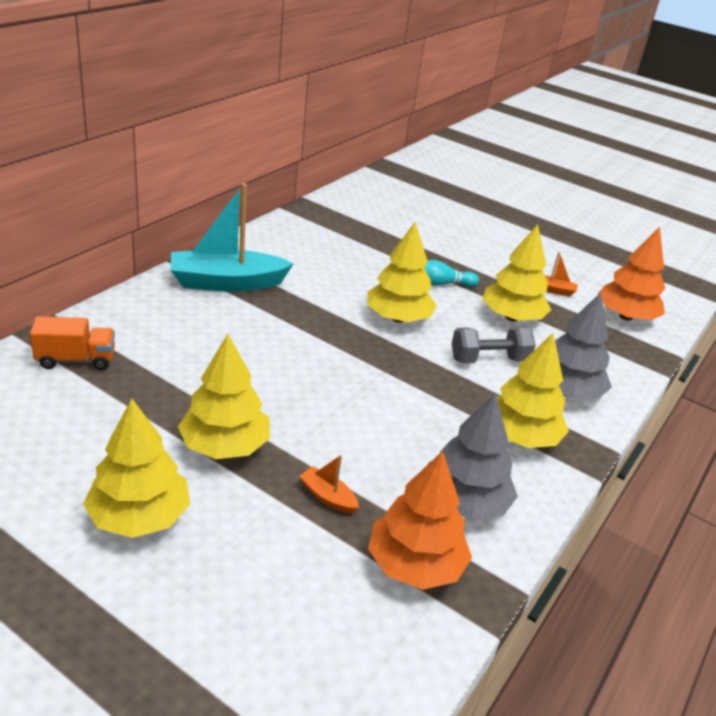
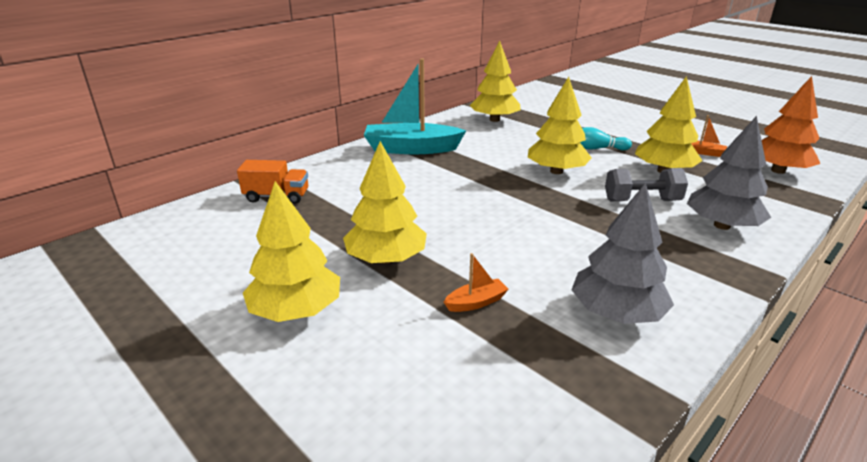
camera: 15 degrees right, 5 degrees down
(328, 497) = (476, 302): orange boat -> orange boat turned 105 degrees clockwise
(415, 565) = (560, 366): orange tree -> none
(520, 437) = (675, 260): yellow tree -> yellow tree (494, 120)

